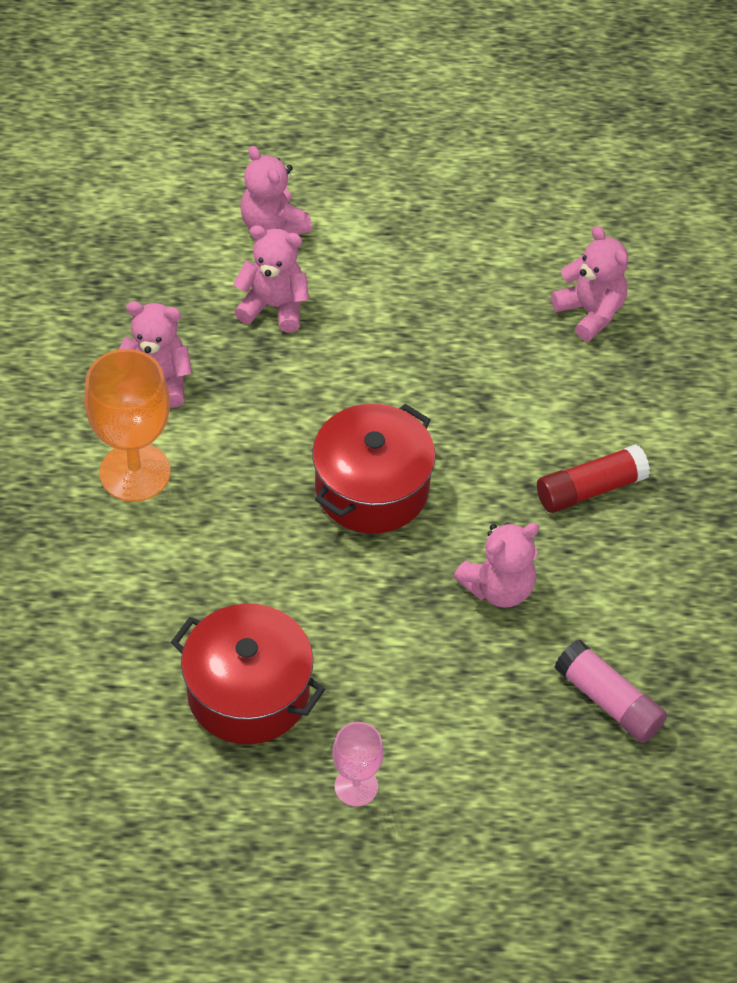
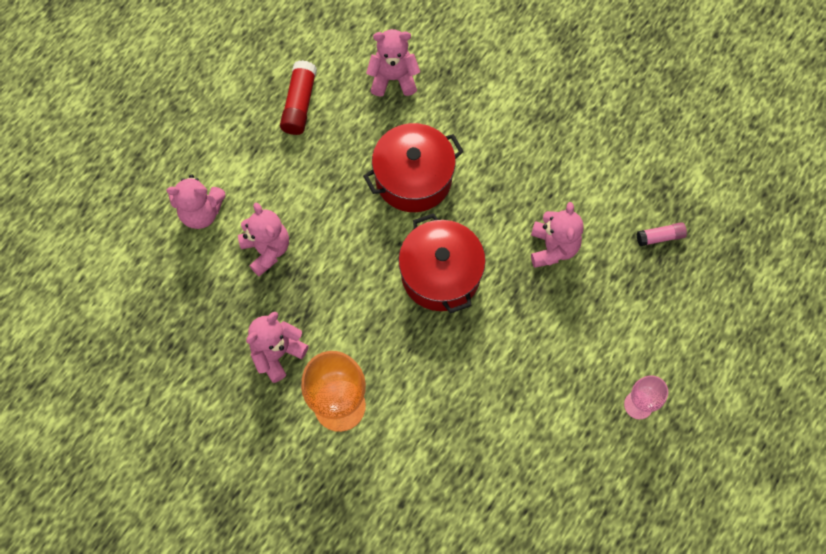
camera: 55 degrees left, 15 degrees up
(248, 692) = (541, 429): red pot -> red pot (413, 178)
(274, 306) = (267, 250): pink teddy bear -> pink teddy bear turned 105 degrees clockwise
(590, 489) = (516, 158): red glue stick -> red glue stick (299, 104)
(608, 701) = (660, 237): pink glue stick -> pink glue stick, size x0.62

